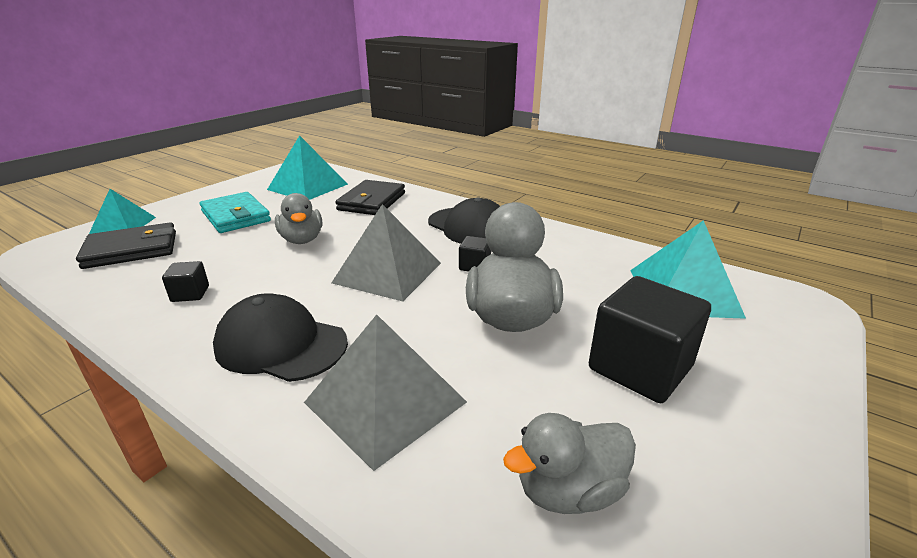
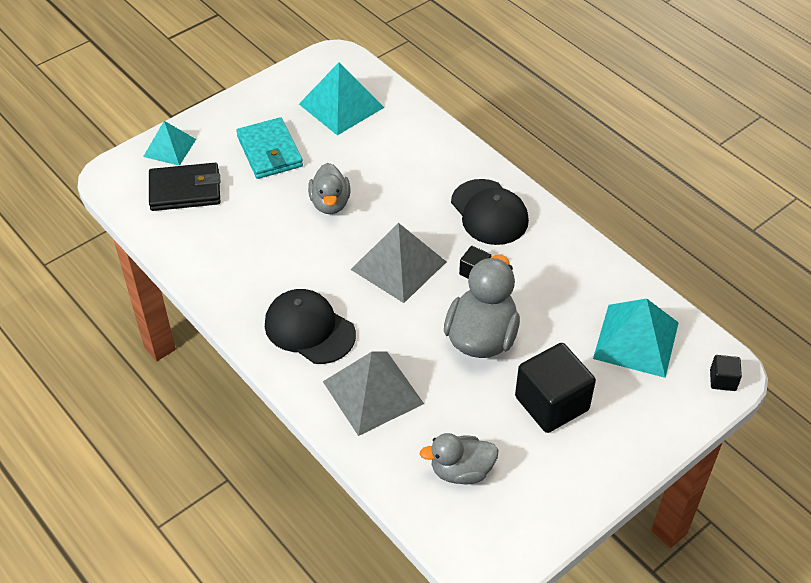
camera: 15 degrees right, 20 degrees up
(190, 294) = (241, 260): black cube -> black cube (722, 380)
(372, 201) = (404, 148): black wallet -> none

